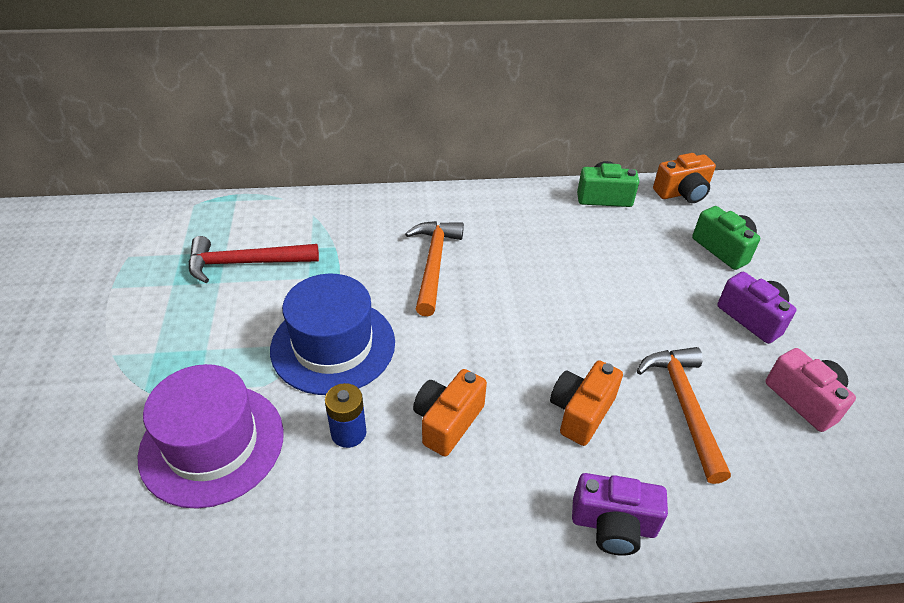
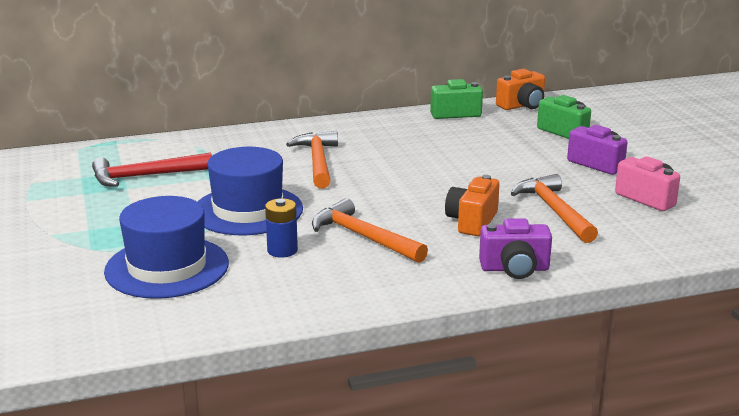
camera: 10 degrees left, 20 degrees down
(212, 444) = (167, 267): purple hat -> blue hat
(447, 422) = (363, 237): orange camera -> orange hammer

